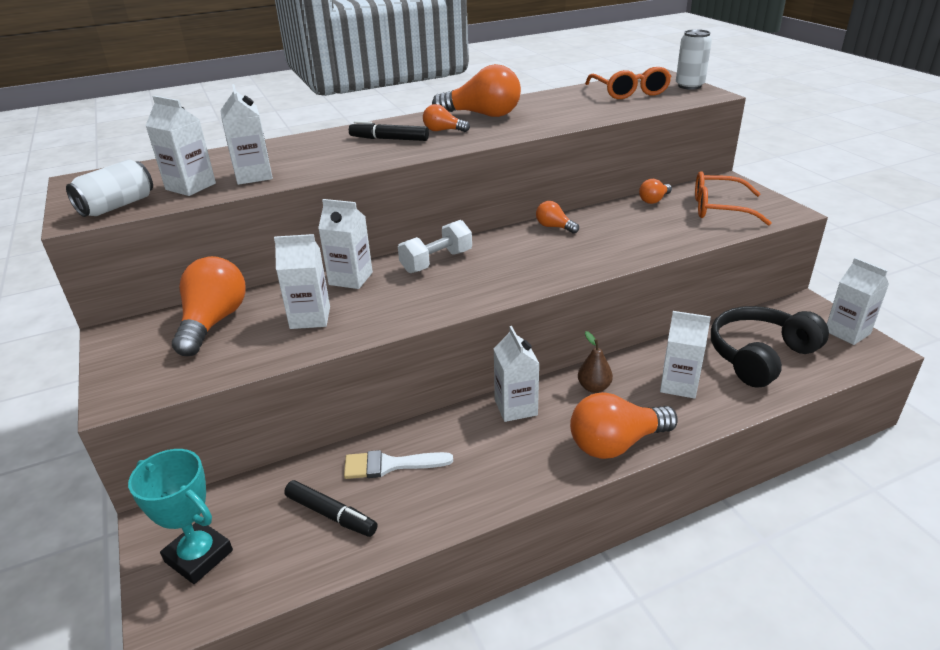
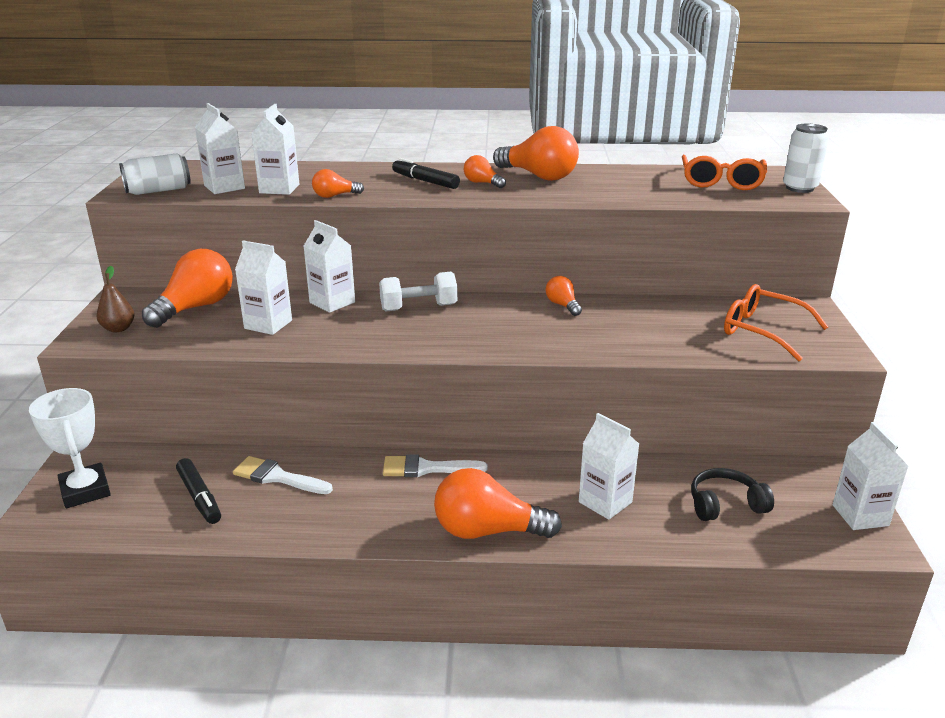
camera: 25 degrees right, 5 degrees down
(198, 556) = (85, 490): turquoise trophy -> white trophy
(516, 407) = (426, 468): white carton -> white brush
(594, 387) = (516, 476): brown pear -> brown pear (118, 328)
(654, 200) = (698, 305): orange light bulb -> orange light bulb (335, 196)
(760, 356) = (725, 505): black headphones -> black headphones, size x0.59

